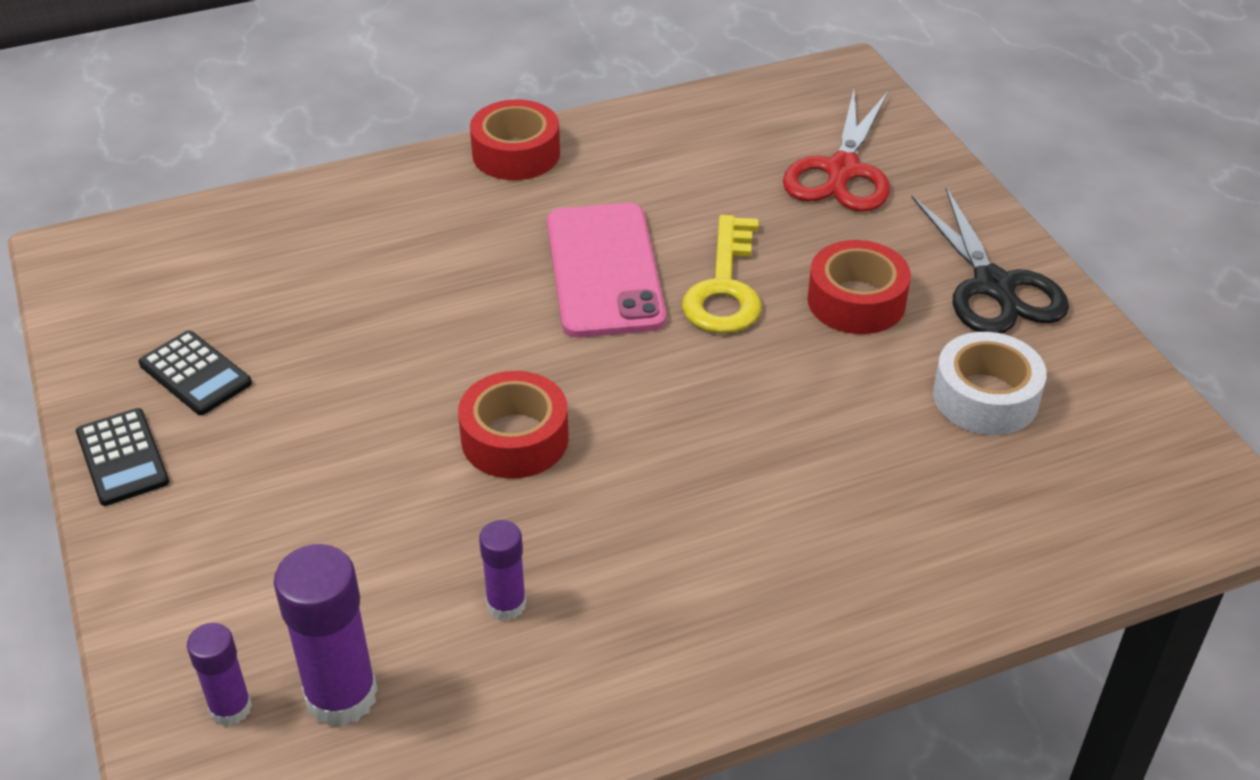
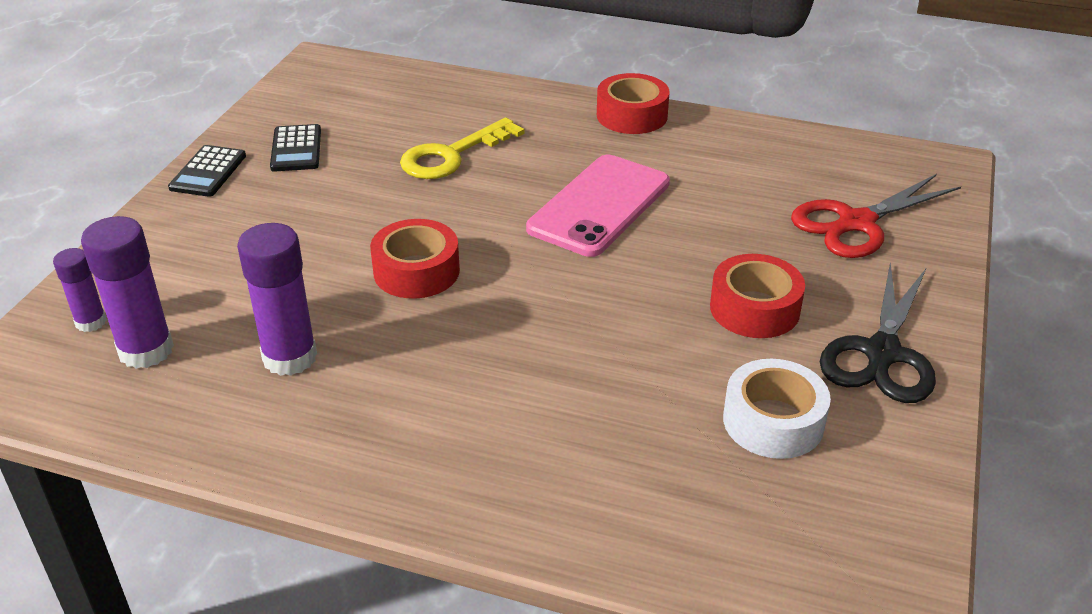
camera: 40 degrees right, 5 degrees down
(506, 604) = (290, 357): purple glue stick -> purple glue stick, size x1.73
(725, 287) = (668, 254): yellow key -> yellow key (452, 155)

